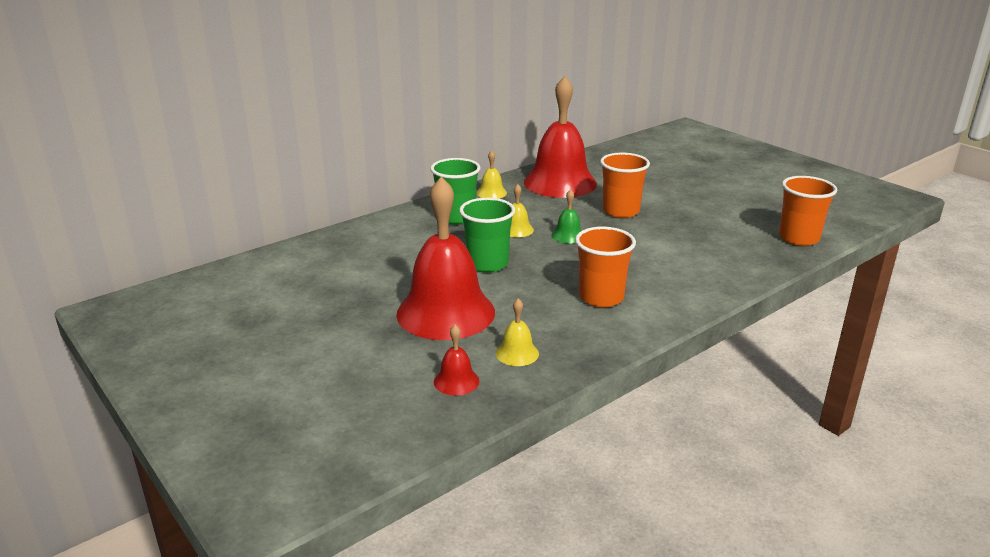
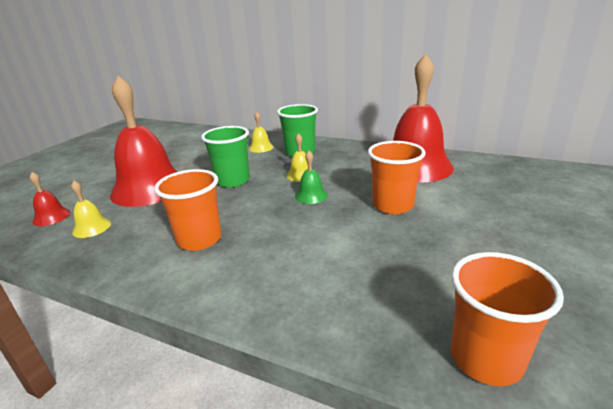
camera: 65 degrees right, 0 degrees up
(491, 193) = (357, 150): yellow bell -> yellow bell (261, 147)

